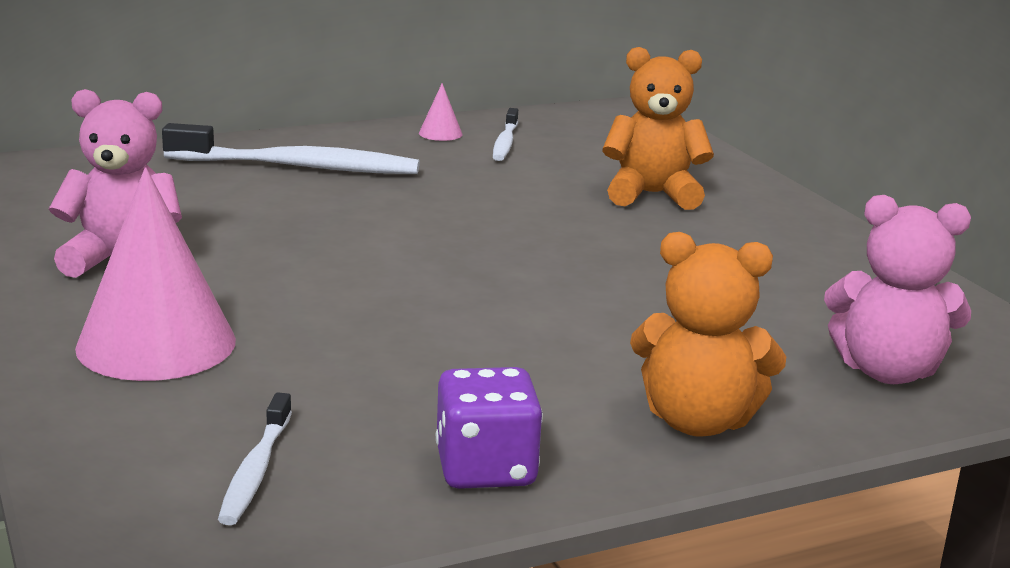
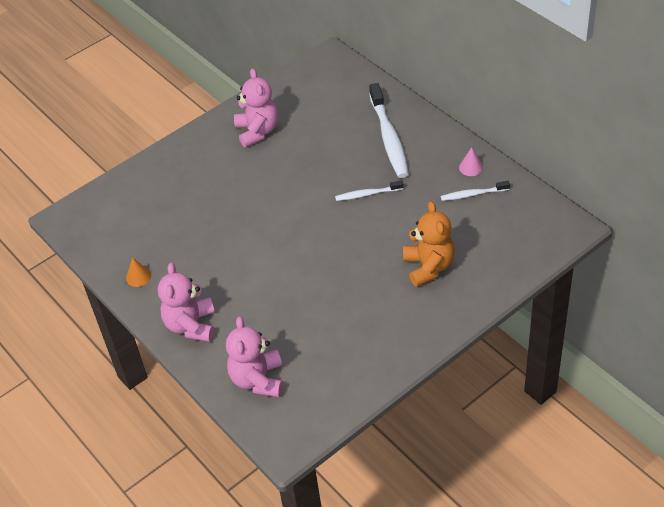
camera: 80 degrees right, 25 degrees up
(156, 343) = (194, 168): pink cone -> none
(256, 470) = (120, 224): white toothbrush -> white toothbrush (367, 194)
(485, 469) = (138, 277): purple dice -> orange cone
(697, 421) = (191, 325): orange teddy bear -> pink teddy bear

